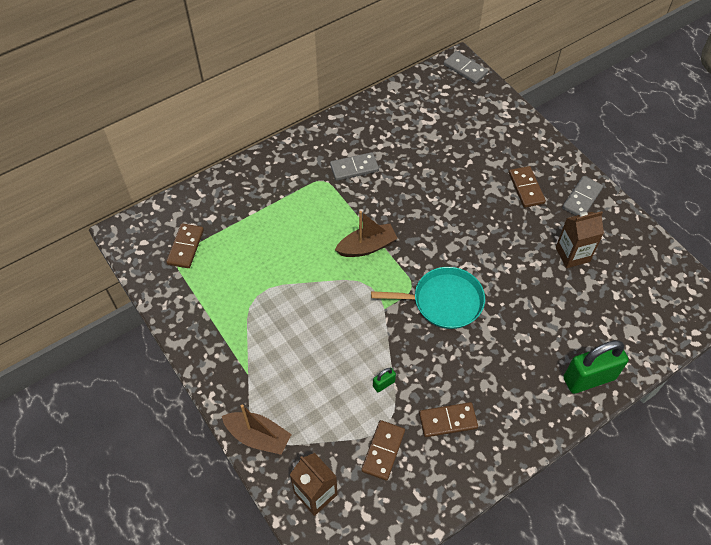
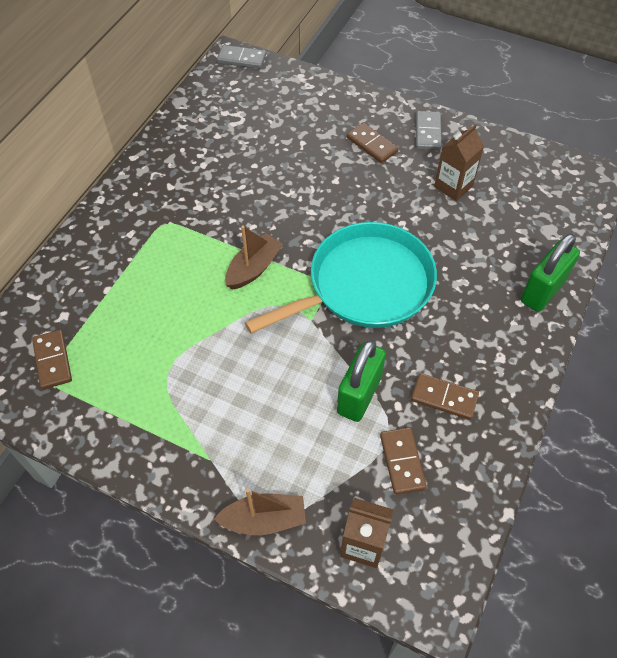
camera: 30 degrees left, 0 degrees up
(354, 168) = (190, 197): grey domino -> none
(383, 384) = (359, 395): green padlock -> green padlock, size x2.32
(443, 301) = (364, 285): turquoise pan -> turquoise pan, size x1.58
(448, 420) = (444, 397): brown domino -> brown domino turned 60 degrees clockwise

